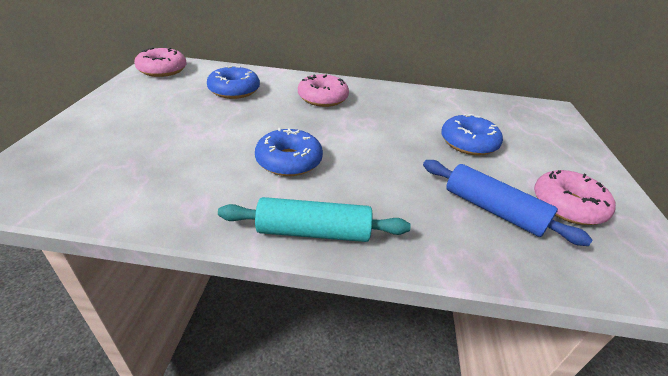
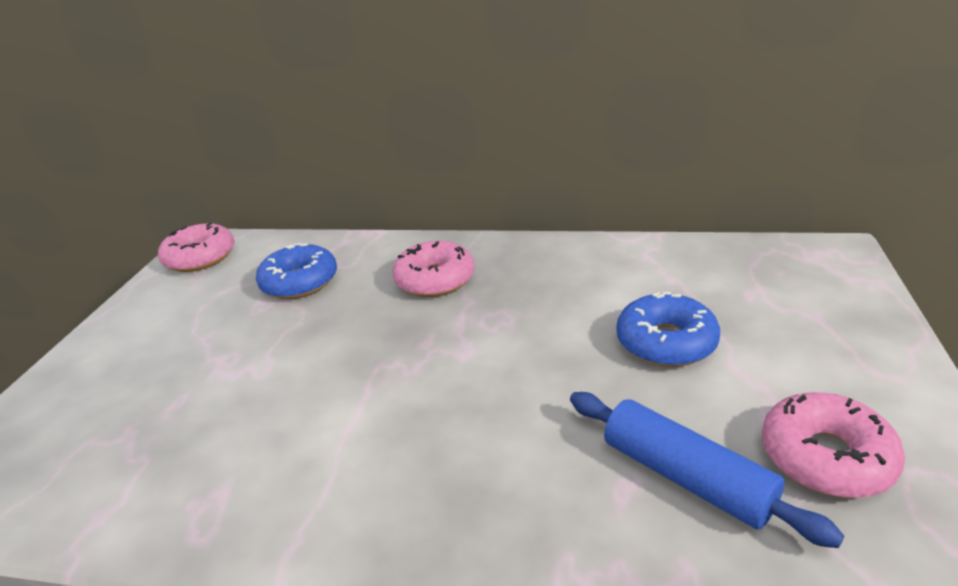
camera: 10 degrees right, 5 degrees down
(289, 161) = (361, 408): blue donut -> none
(313, 232) = (377, 542): turquoise rolling pin -> none

